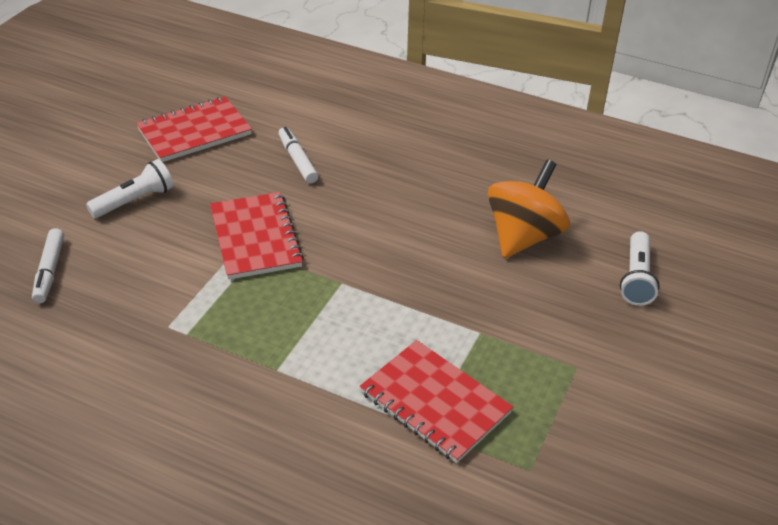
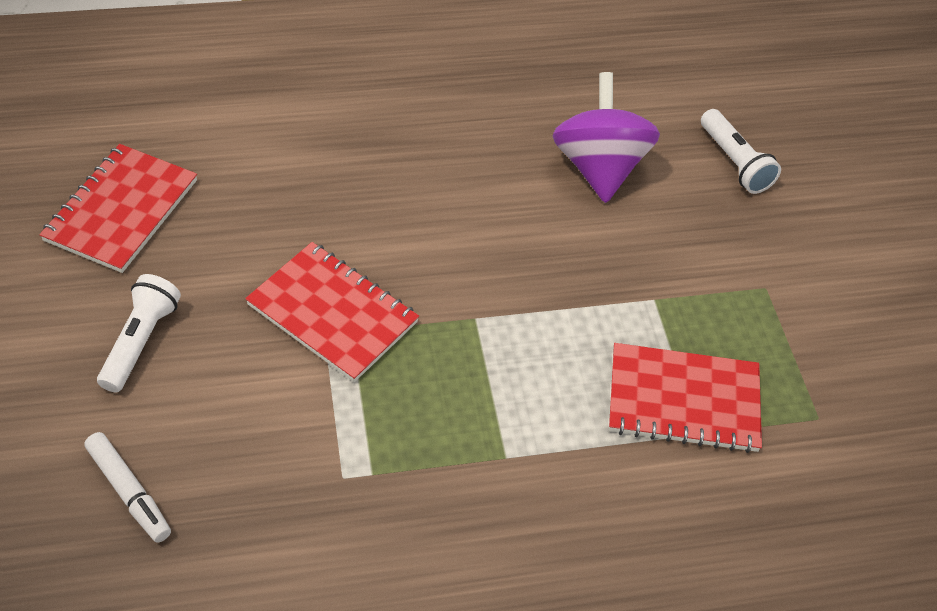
camera: 40 degrees left, 10 degrees up
(297, 160) = (284, 189): white marker -> none
(523, 236) = (599, 167): orange spinning top -> purple spinning top

